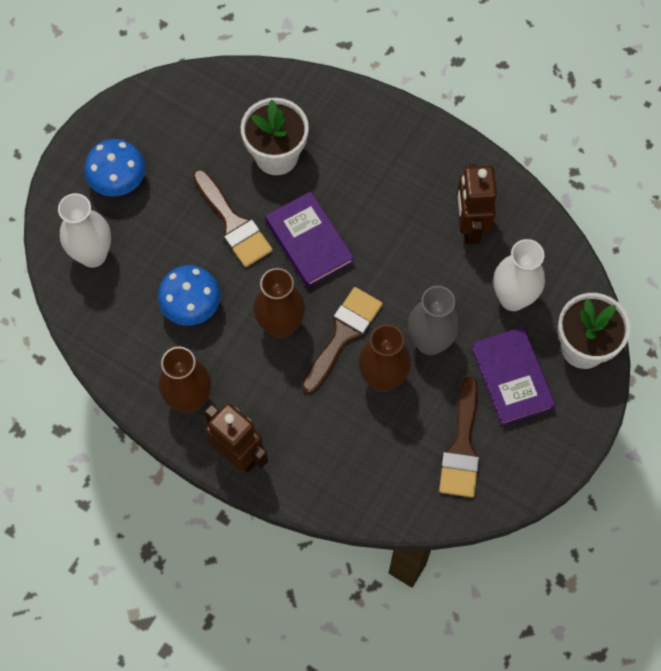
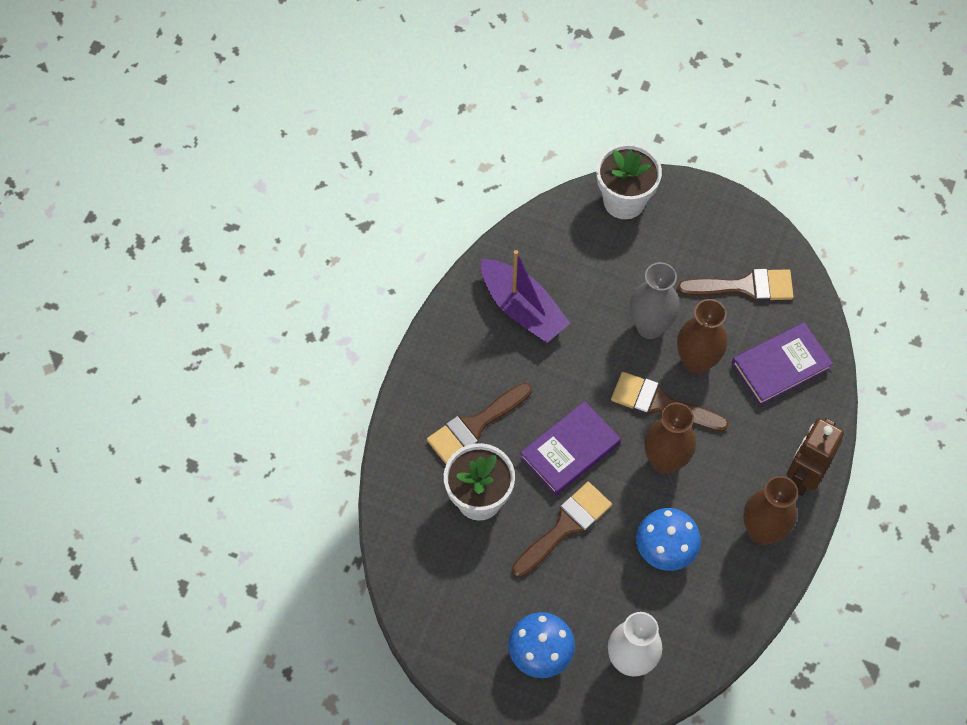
camera: 100 degrees left, 5 degrees down
(350, 163) = (474, 426): none -> brown brush
(470, 226) = (522, 308): brown robot -> purple boat
(512, 378) = (668, 254): purple book -> purple book (780, 366)
(513, 298) = (589, 263): white vase -> none

